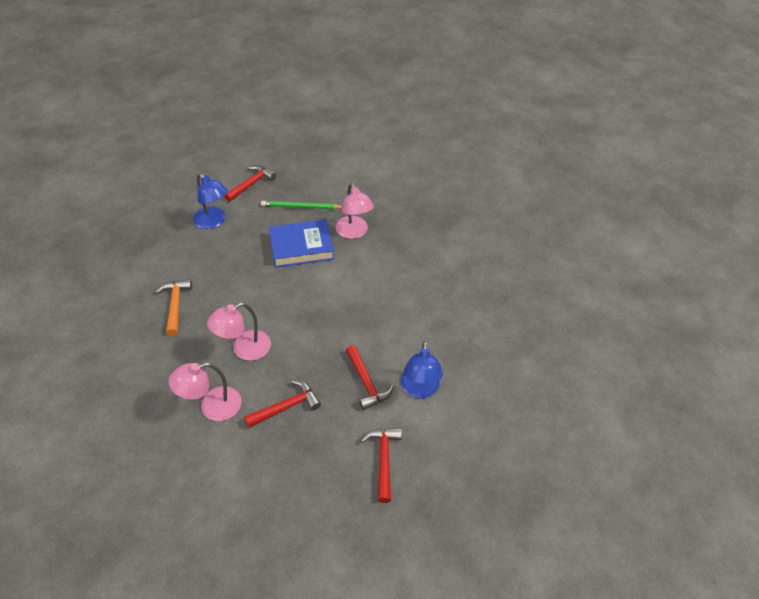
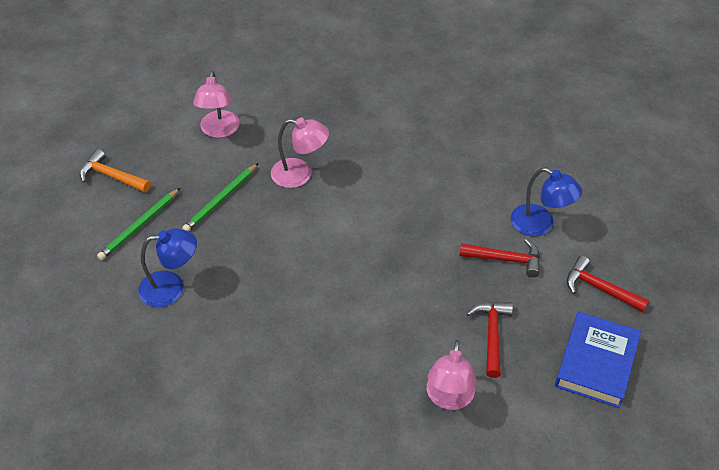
camera: 55 degrees left, 0 degrees up
(175, 305) = (277, 377): orange hammer -> orange hammer (111, 176)
(244, 349) = (391, 339): pink lamp -> pink lamp (219, 131)
(251, 184) = (139, 226): red hammer -> green pencil
(301, 247) = (283, 227): blue book -> blue book (596, 363)

